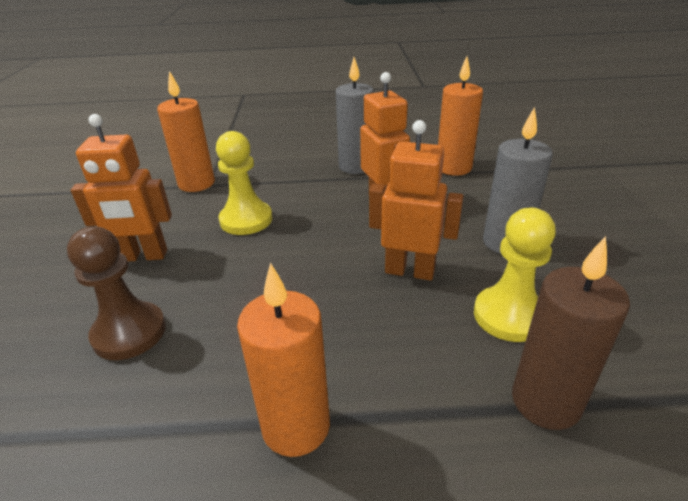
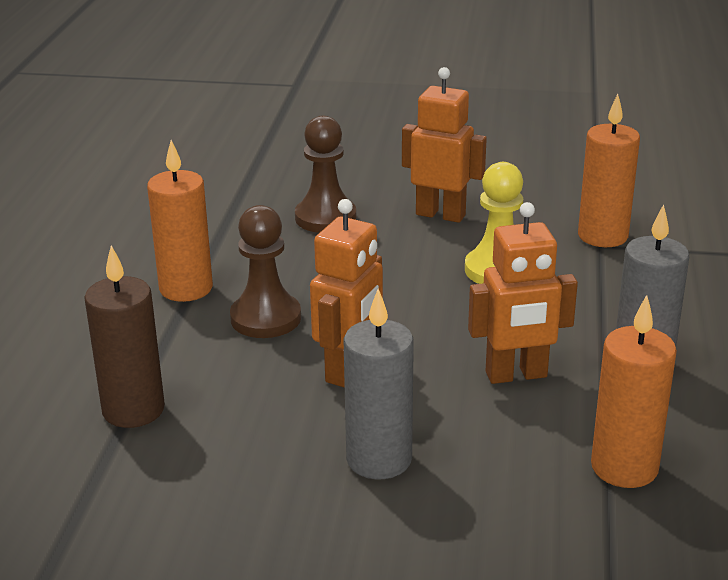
camera: 100 degrees right, 5 degrees down
(143, 256) = (440, 214): orange robot -> orange robot turned 105 degrees clockwise
(346, 337) = (265, 318): none -> brown pawn
(509, 316) = (244, 421): yellow pawn -> none

